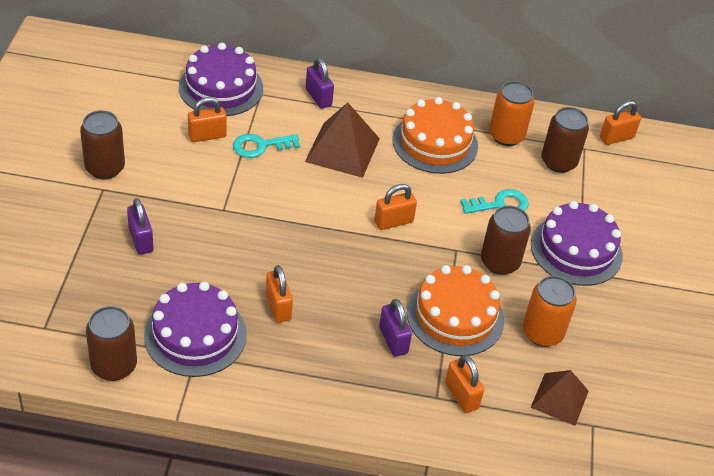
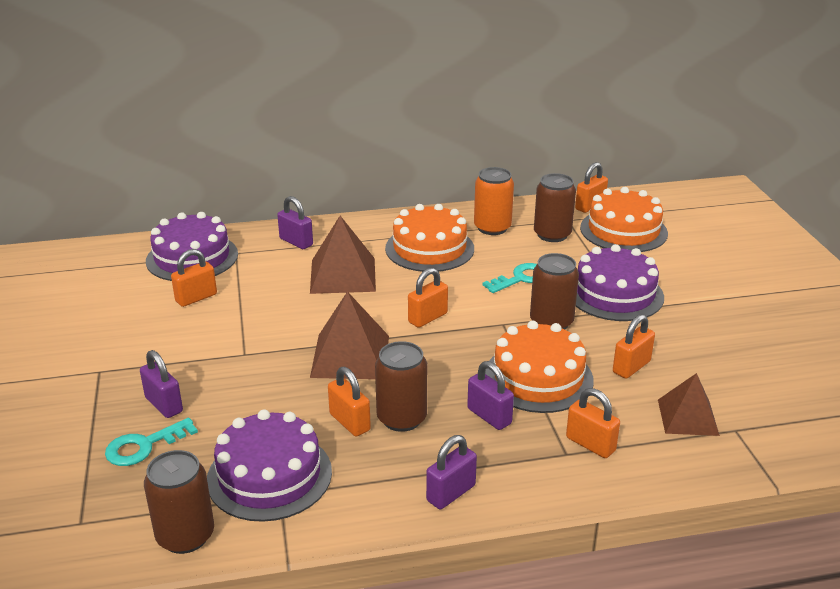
camera: 15 degrees left, 15 degrees down
(105, 168) = (94, 352): brown can -> brown can (402, 418)
(260, 146) = (257, 292): turquoise key -> turquoise key (144, 446)
(309, 241) = (350, 356): none -> brown pyramid
(325, 400) = (451, 493): none -> purple padlock
(542, 333) = (631, 367): orange can -> orange padlock
(630, 178) = (623, 230): none -> orange cake

